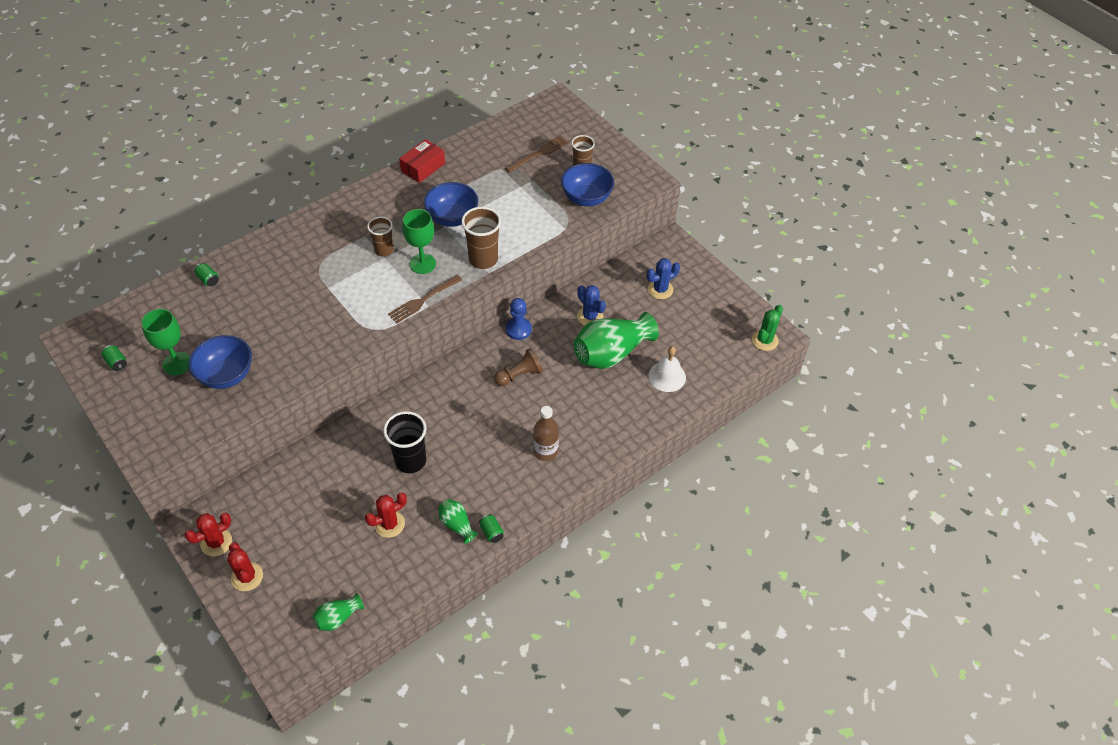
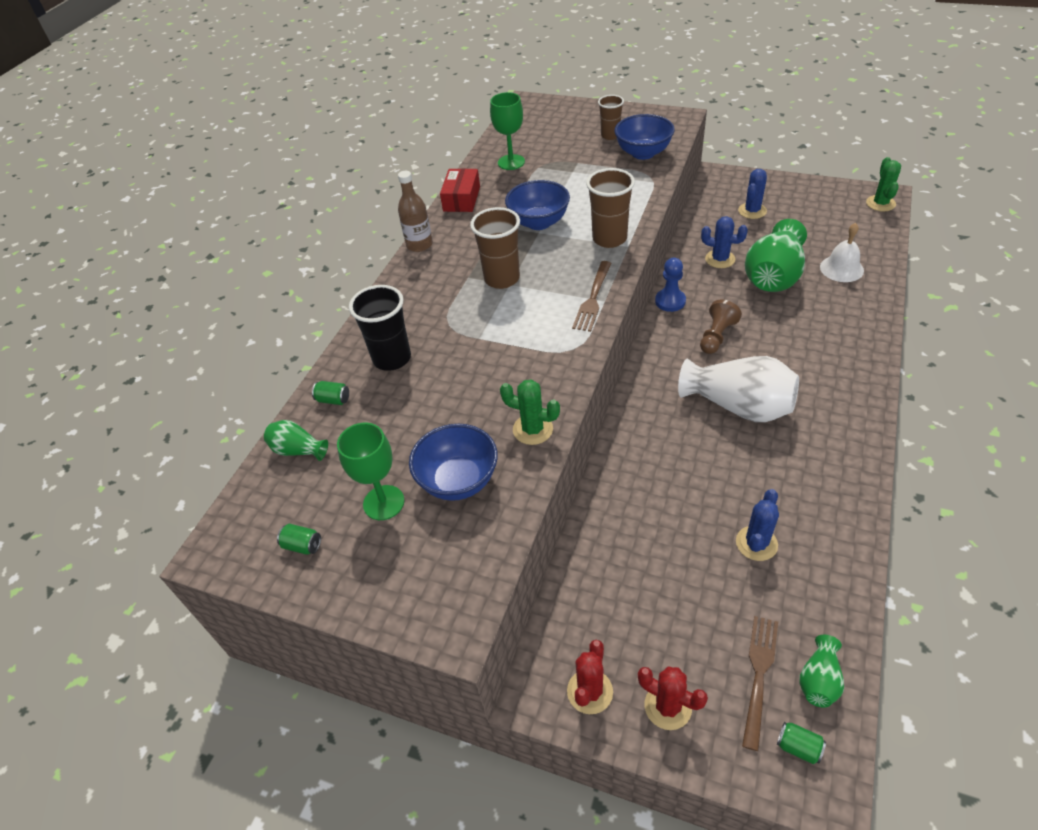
camera: 25 degrees left, 5 degrees down
(296, 369) = (533, 429): none -> green cactus
(384, 250) = (502, 279): brown cup -> brown cup, size x1.55
(389, 524) = (756, 543): red cactus -> blue cactus
(410, 461) = (705, 469): black cup -> black cup (392, 358)
(422, 264) = (555, 270): green goblet -> green goblet (511, 162)
(457, 525) = (822, 500): green vase -> green vase (298, 450)
(477, 433) = (738, 406): none -> white vase
(491, 532) = (862, 486): green can -> green can (798, 747)
(539, 153) = (559, 142): brown fork -> brown fork (759, 674)
(545, 451) = (819, 385): brown bottle -> brown bottle (419, 245)

